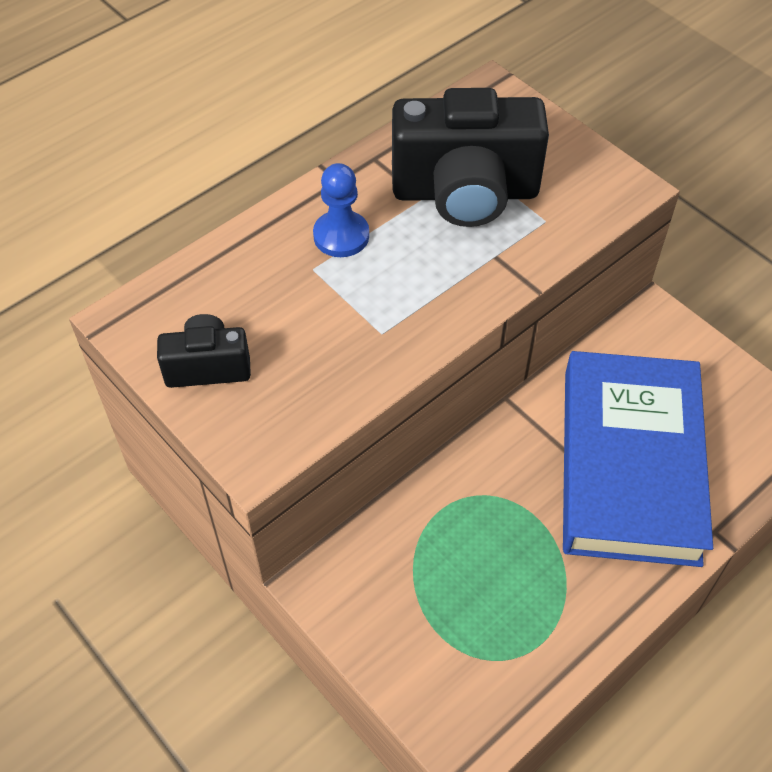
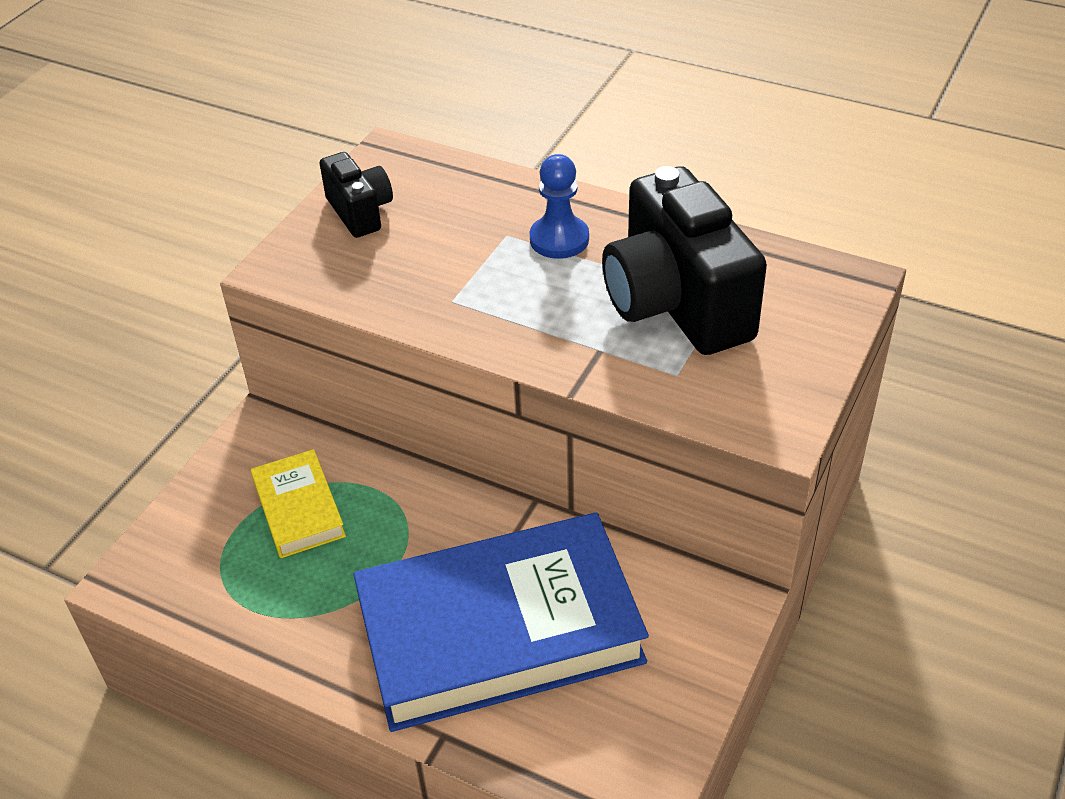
camera: 70 degrees right, 10 degrees down
(439, 575) = (298, 509): none -> yellow book

